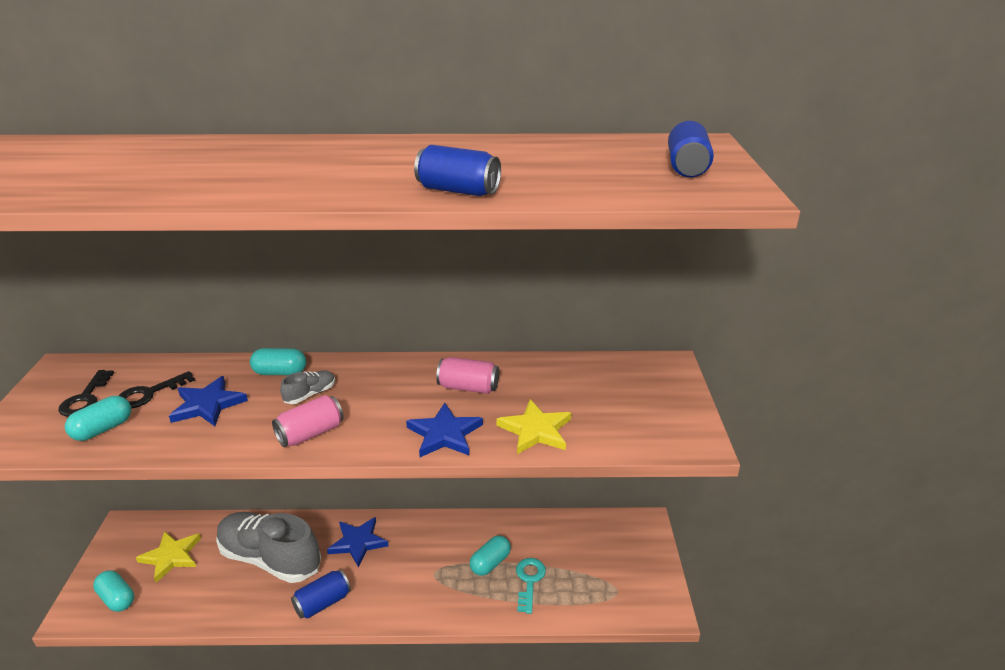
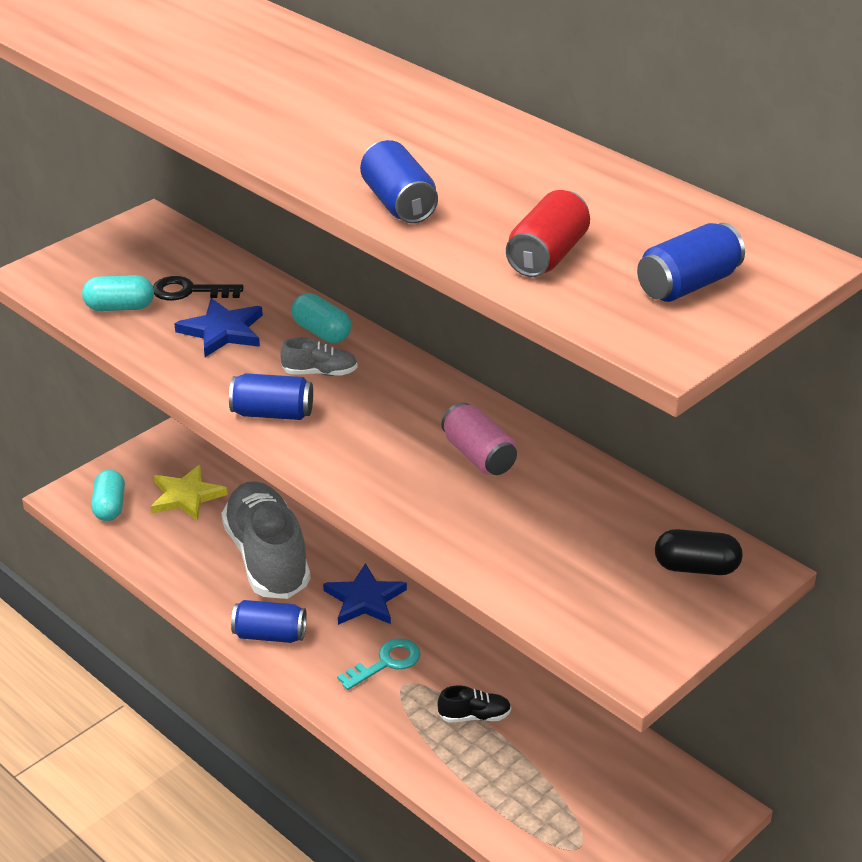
camera: 45 degrees right, 5 degrees up
(85, 398) = (136, 267): black key -> none
(311, 433) = (272, 413): pink can -> blue can
(444, 434) = (388, 489): blue star -> none
(490, 563) = (474, 716): turquoise capsule -> black shoe
(529, 580) = (494, 764): turquoise key -> turquoise key (386, 663)
(535, 430) = (480, 542): yellow star -> none
(595, 181) = (547, 256): none -> red can
(648, 378) = (696, 568): none -> black capsule

